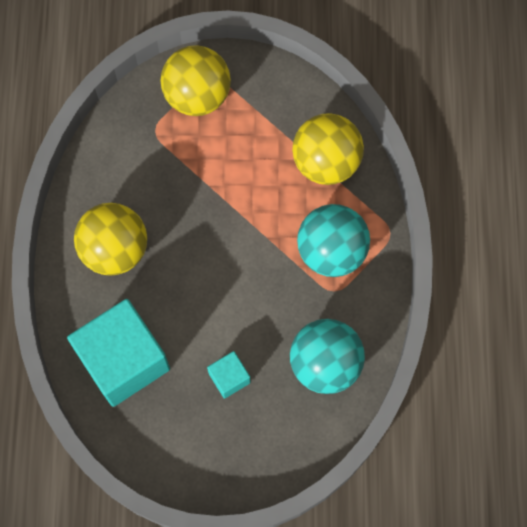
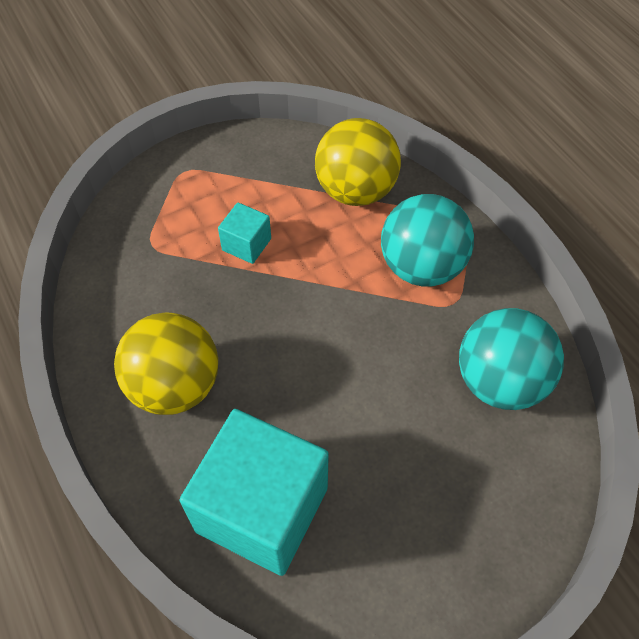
camera: 30 degrees left, 15 degrees down
(197, 95) = (179, 193): yellow ball -> none
(229, 378) = (404, 457): turquoise cube -> turquoise cube (246, 244)

